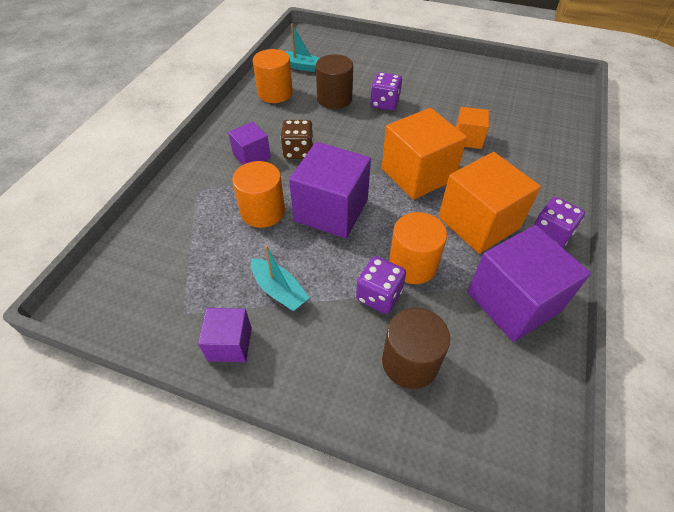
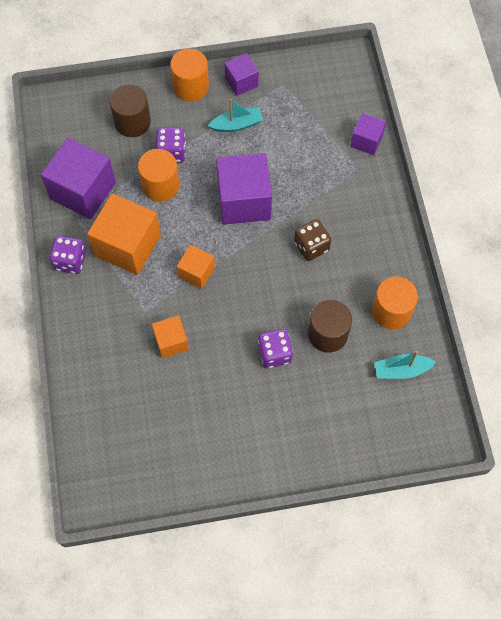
camera: 150 degrees right, 15 degrees up
(252, 156) = (345, 221): purple cube -> purple cube (366, 141)
(263, 211) = (293, 174): orange cylinder -> orange cylinder (191, 87)
(279, 290) = (237, 125): turquoise boat -> turquoise boat turned 150 degrees clockwise
(417, 174) = (196, 272): orange cube -> orange cube, size x0.54

